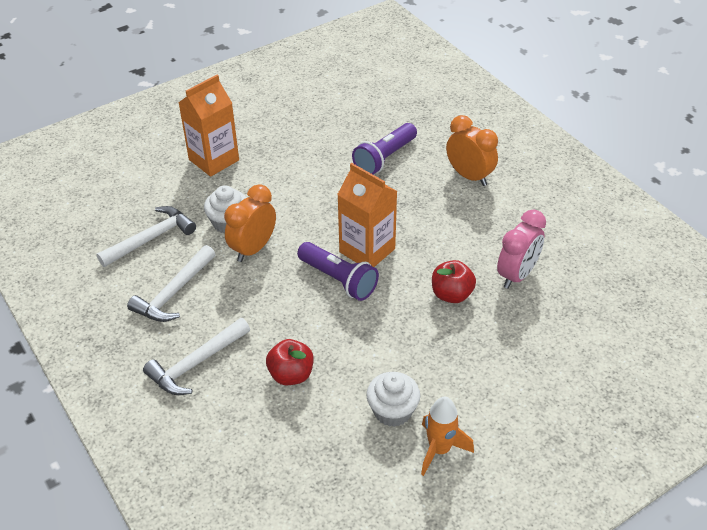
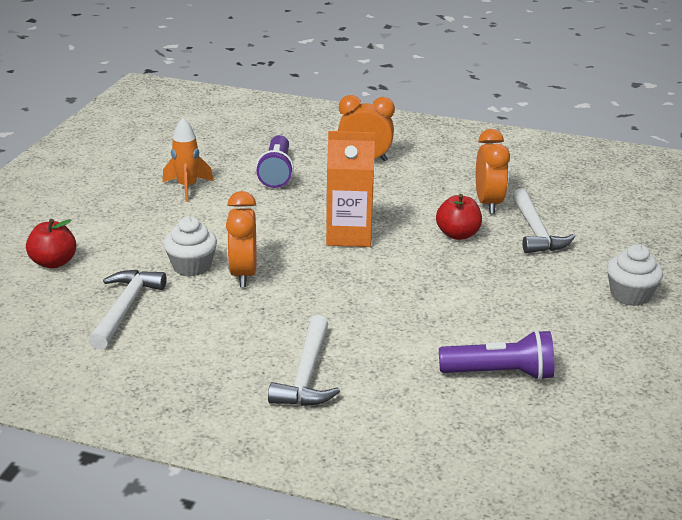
camera: 40 degrees left, 15 degrees down
(174, 293) = (209, 336): white hammer -> white hammer (536, 232)
(214, 160) = (110, 229): orange carton -> none
(291, 375) = (404, 341): red apple -> red apple (54, 262)
(338, 280) = (352, 263): purple flashlight -> purple flashlight (500, 373)
(392, 411) = (520, 324): white cupcake -> white cupcake (630, 295)
(439, 450) = (588, 330): orange rocket -> orange rocket (187, 187)
(517, 275) = (488, 203): pink clock -> orange clock

